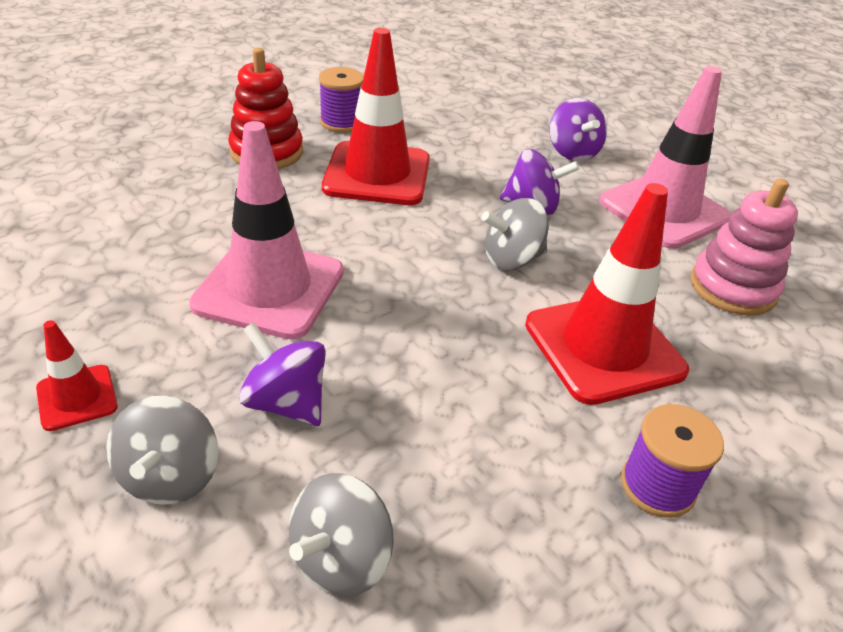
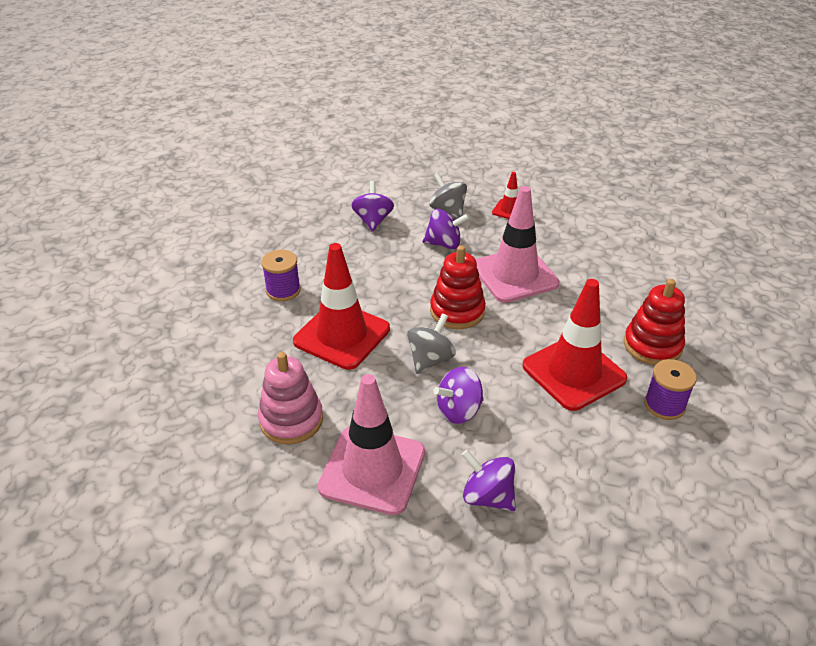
camera: 145 degrees right, 0 degrees up
(341, 558) = (373, 220): grey spinning top -> purple spinning top
(412, 289) = (457, 311): none -> red stacking toy

